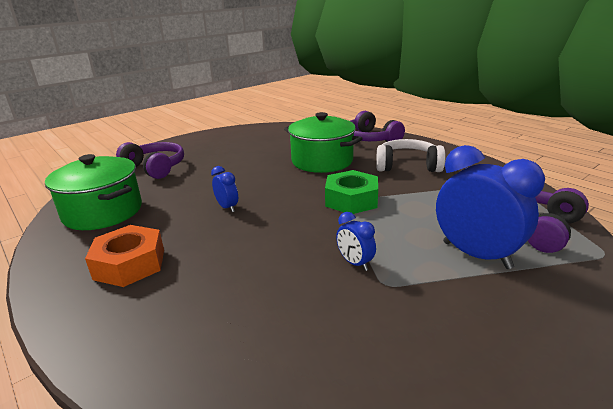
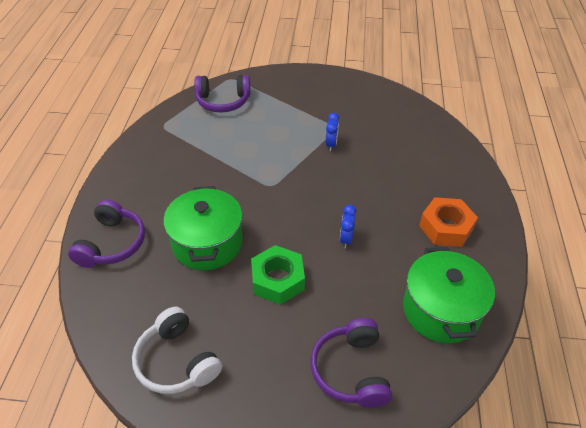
camera: 135 degrees left, 20 degrees up
(351, 200) = (264, 183): green nut -> green nut (278, 280)
(407, 166) = (170, 185): white headphones -> white headphones (176, 361)
(476, 255) = (275, 111): blue clock -> none

